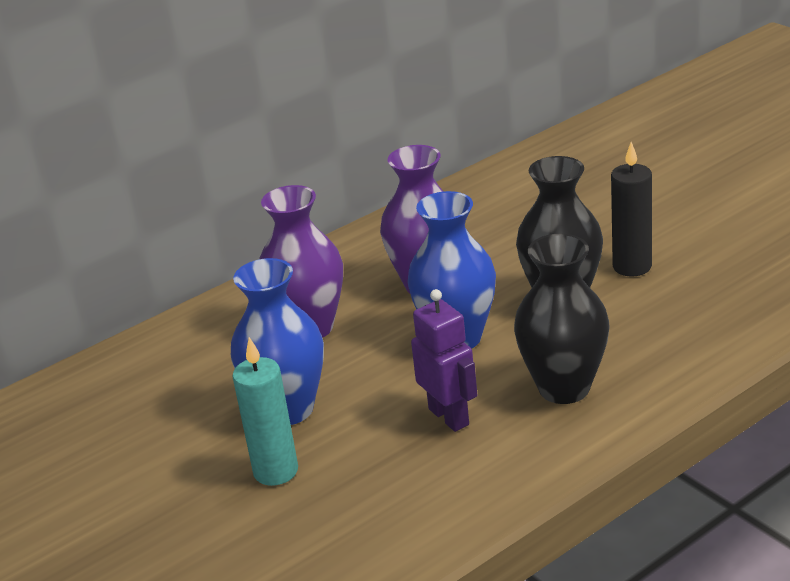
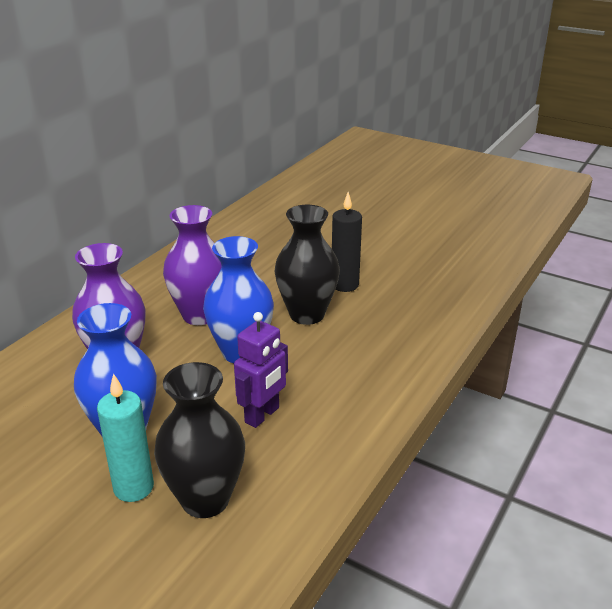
camera: 25 degrees left, 0 degrees up
(449, 417) = (262, 415): purple robot -> purple robot turned 90 degrees clockwise
(564, 388) = (340, 379): black vase -> black vase (205, 499)

